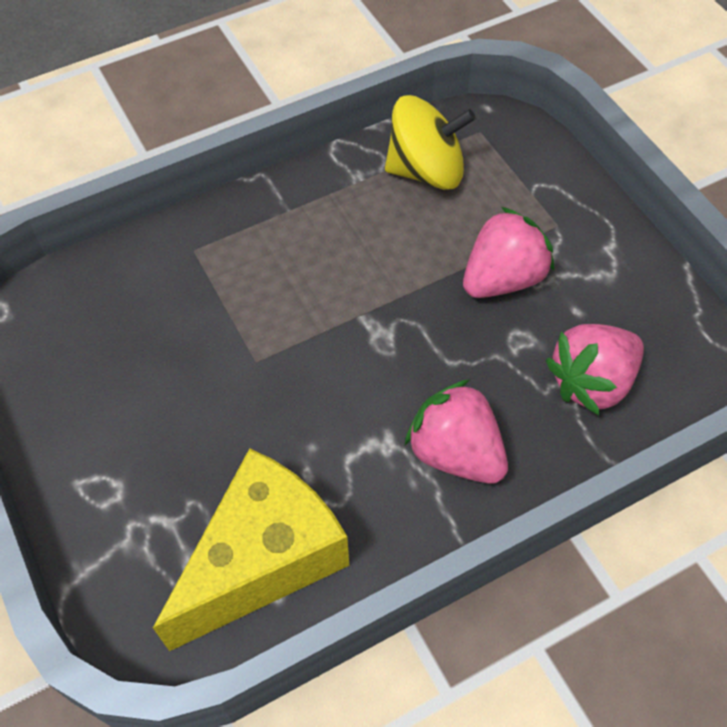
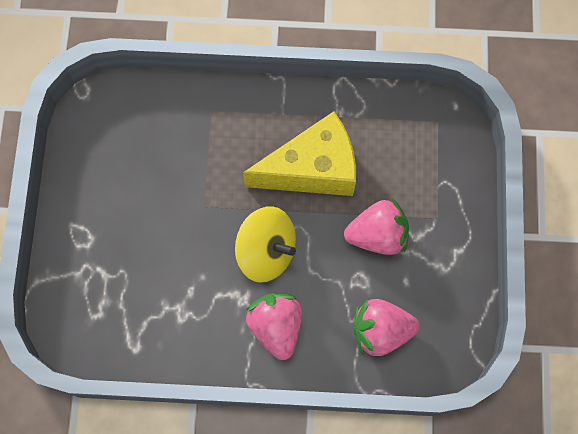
camera: 30 degrees right, 15 degrees up
(263, 560) = (140, 326): yellow cheese -> yellow cheese (312, 169)
(426, 171) = (383, 133): yellow spinning top -> yellow spinning top (266, 251)

